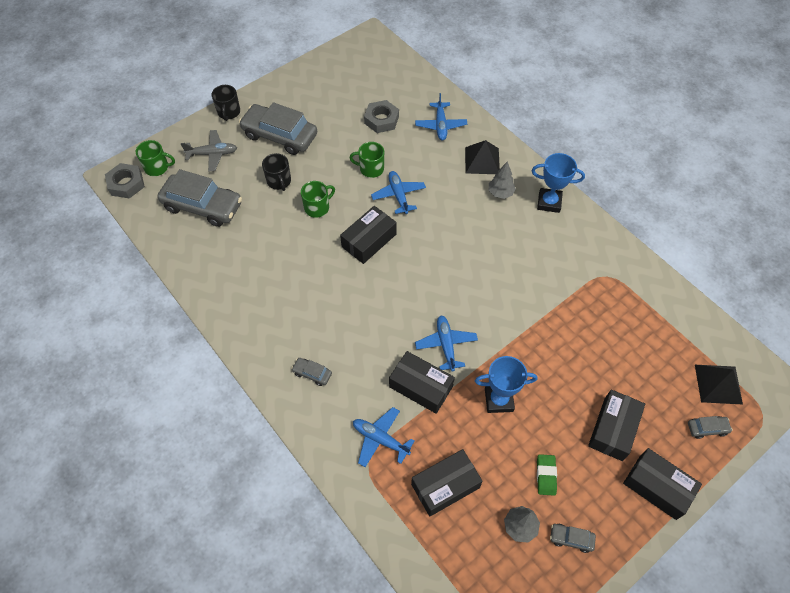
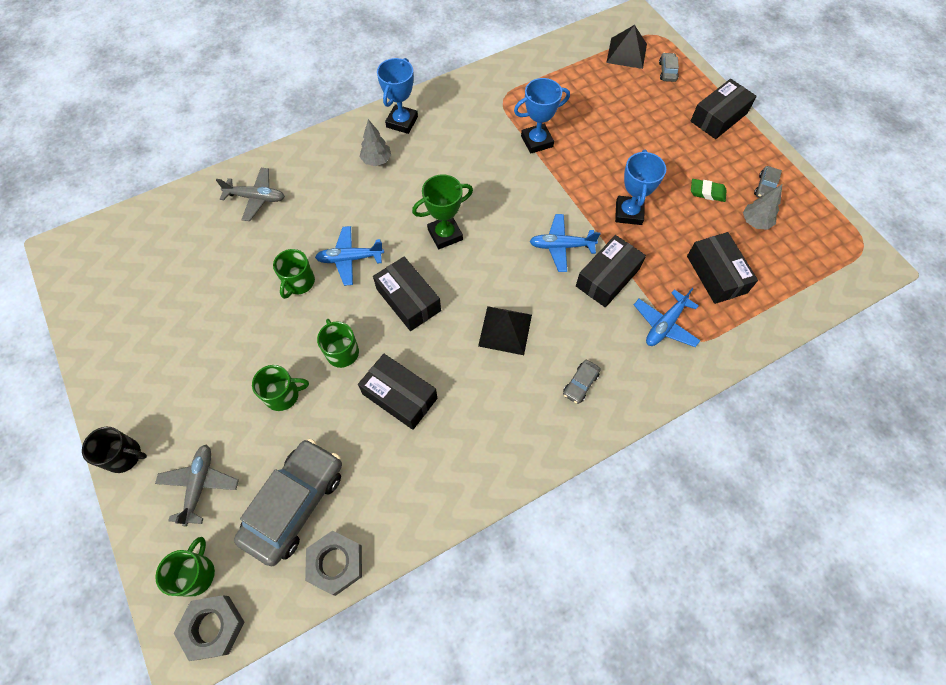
camera: 80 degrees left, 5 degrees up
(279, 181) = (283, 395): black mug -> green mug
(280, 135) = (200, 386): grey car -> none
(381, 120) = (221, 259): grey nut -> grey nut (335, 563)
(437, 254) = (445, 234): none -> green trophy
(440, 125) = (256, 198): blue plane -> grey plane
(482, 160) = (325, 168): black pyramid -> black pyramid (505, 330)
(562, 311) = (537, 141): none -> blue trophy
(613, 429) = (664, 133): black box -> black box (399, 396)

